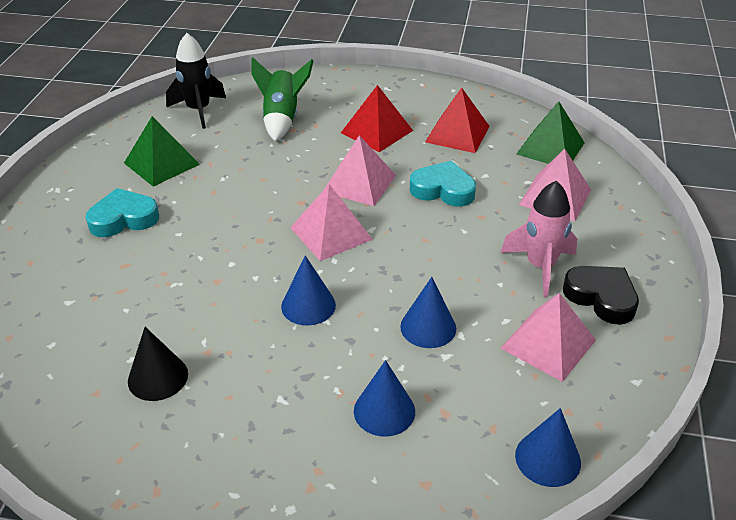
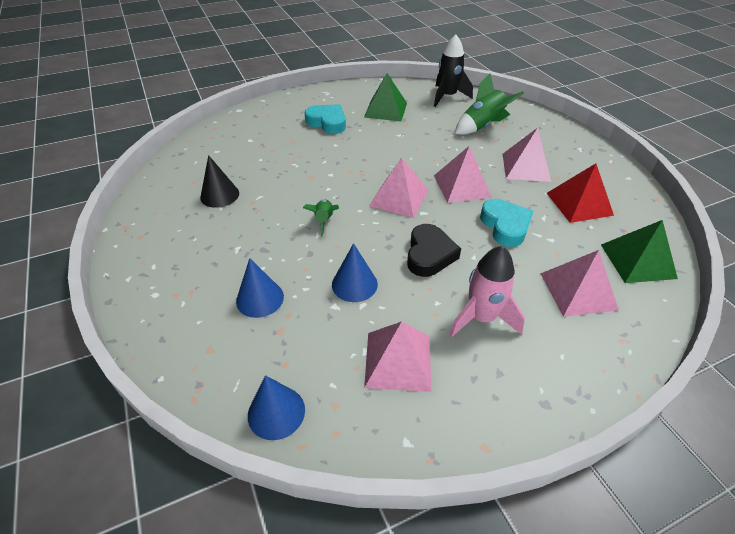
camera: 55 degrees right, 5 degrees up
(308, 305) = (324, 221): blue cone -> green rocket
(376, 131) = (526, 167): red pyramid -> pink pyramid
(601, 297) = (486, 374): black heart -> black heart (429, 254)

